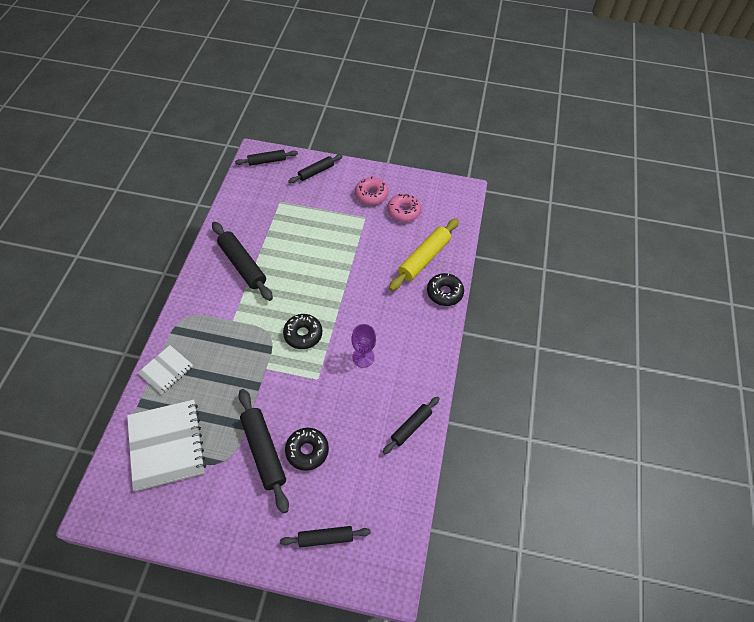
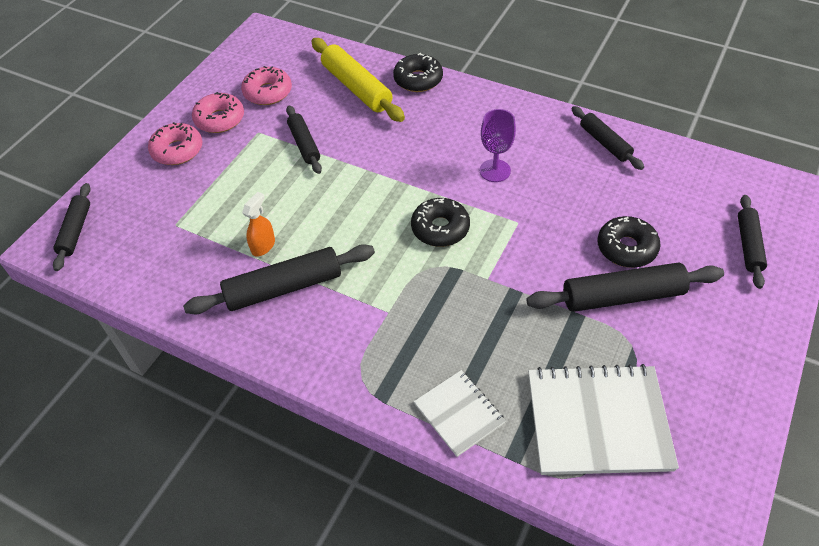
camera: 70 degrees left, 5 degrees down
(271, 247) = (263, 246): none -> orange spray bottle
(316, 172) = (138, 173): black rolling pin -> black rolling pin (304, 144)
(339, 183) = (177, 150): none -> pink donut

